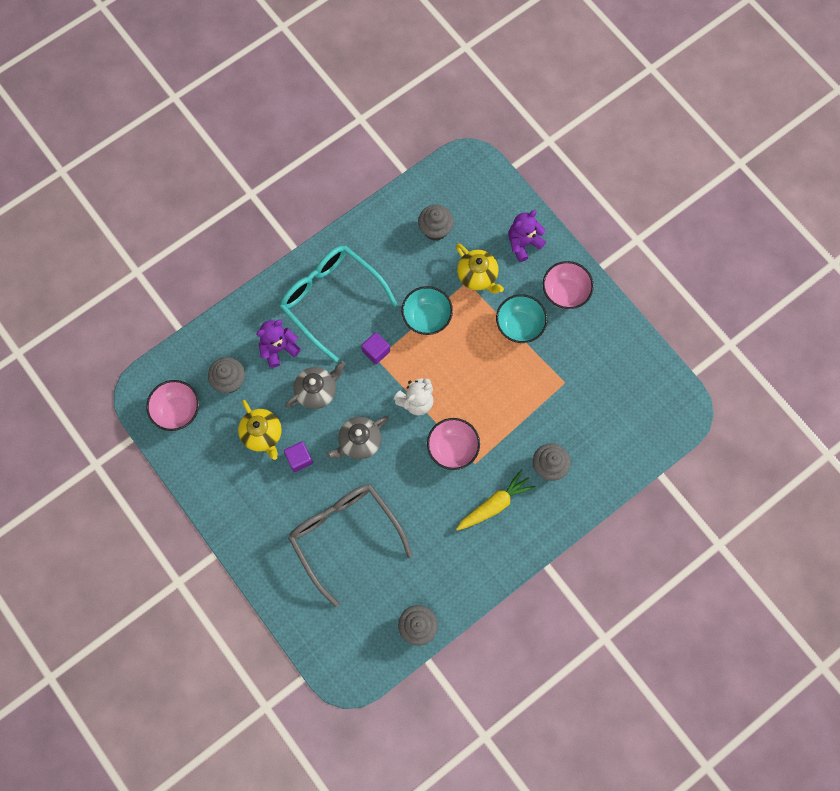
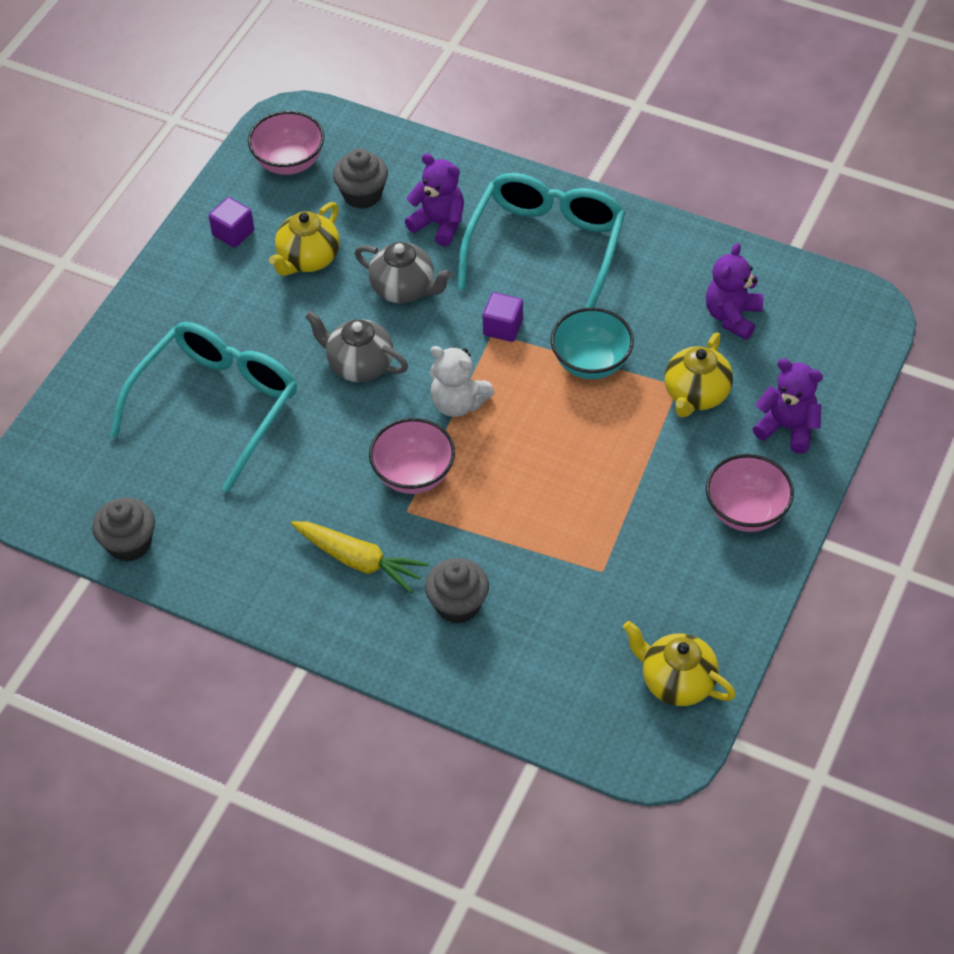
camera: 65 degrees right, 20 degrees down
(299, 459) = (297, 311): purple cube -> purple cube (233, 233)
(345, 535) = (217, 405): grey glasses -> turquoise glasses
(435, 229) = (732, 316): grey cupcake -> purple teddy bear
(519, 326) = (654, 477): turquoise bowl -> none
(648, 381) = (677, 682): none -> yellow teapot

